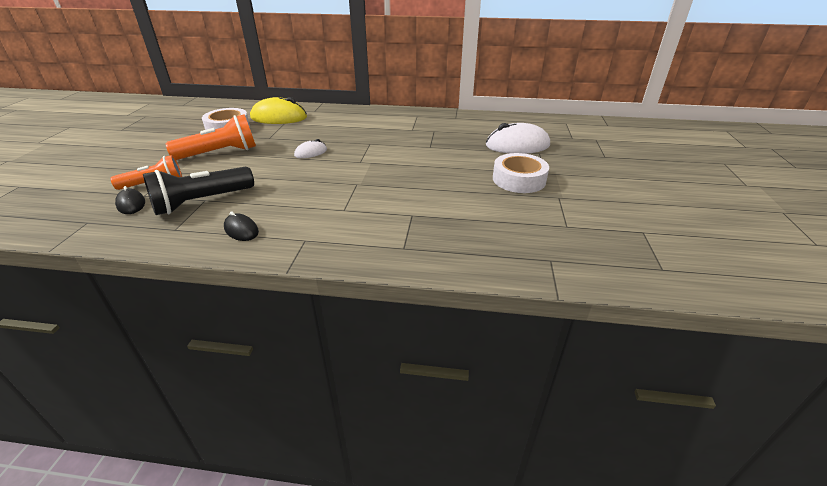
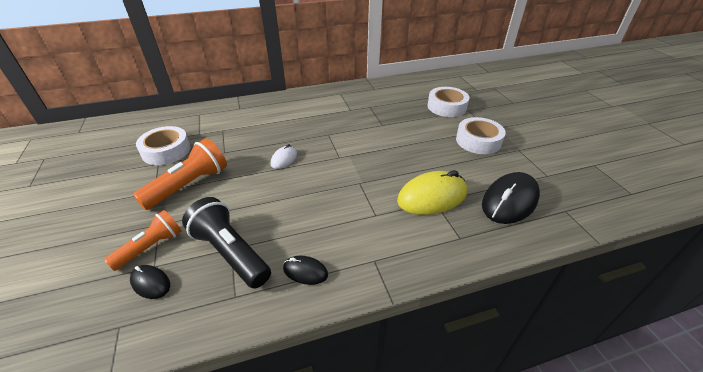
camera: 25 degrees left, 5 degrees up
(201, 202) = (230, 252): black flashlight -> black flashlight turned 105 degrees clockwise
(279, 117) = (210, 124): yellow mouse -> yellow mouse (432, 197)
(492, 235) = (509, 201): none -> black mouse
(517, 145) = (446, 107): white mouse -> white tape

